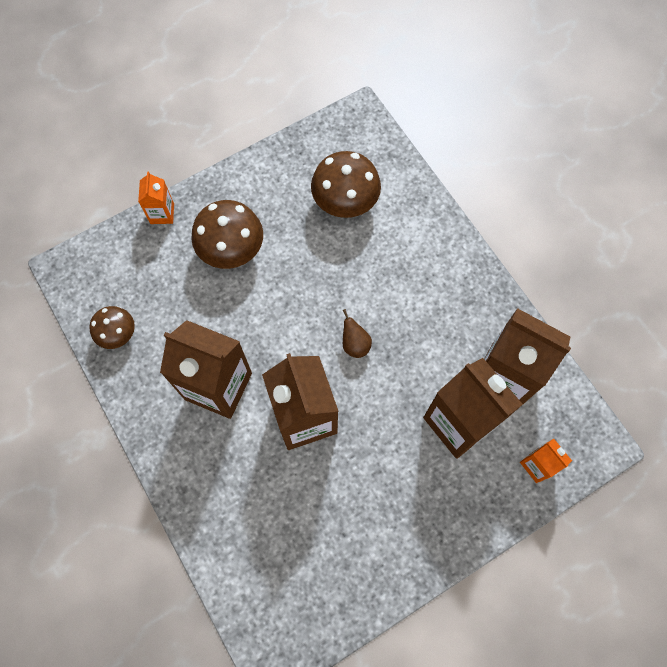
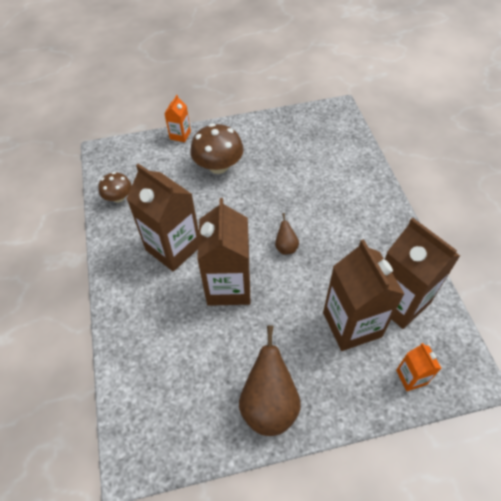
camera: 20 degrees right, 15 degrees down
(345, 201) = (310, 156): brown mushroom -> none
(397, 546) = (269, 404): none -> brown pear

